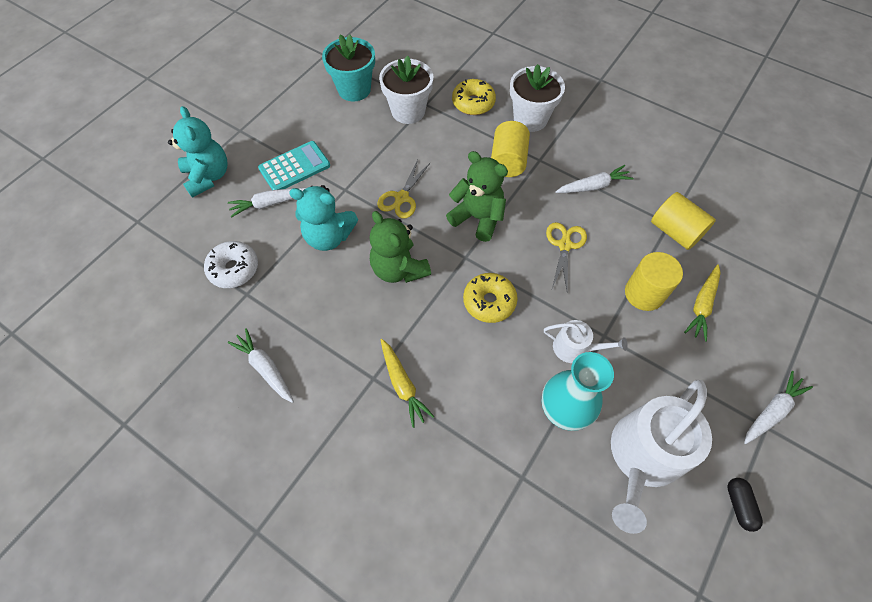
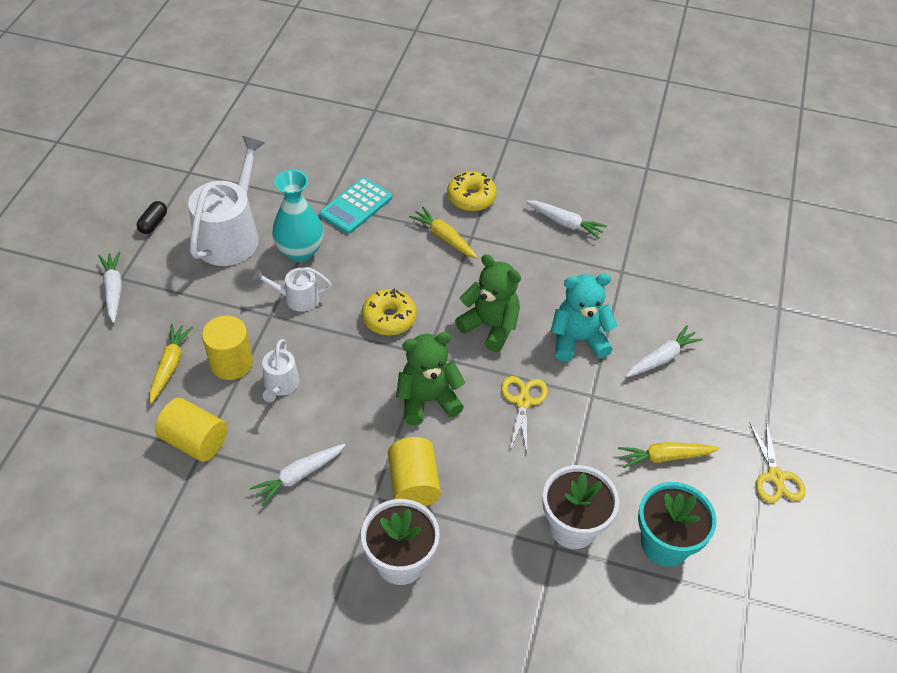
camera: 160 degrees right, 10 degrees down
(208, 177) = (750, 370): turquoise teddy bear -> none
(234, 269) = (649, 288): white donut -> none
(294, 167) = (665, 407): turquoise calculator -> turquoise calculator (356, 206)
(319, 135) = (665, 457): none -> yellow carrot
(473, 103) = (489, 567): yellow donut -> yellow donut (471, 197)
(477, 218) = (428, 400): green teddy bear -> green teddy bear turned 150 degrees clockwise
(564, 245) = (323, 393): yellow scissors -> yellow scissors (775, 476)
(600, 261) = (280, 385): none -> white watering can
(739, 505) = (153, 223): black capsule -> black capsule turned 45 degrees clockwise
(771, 411) = (114, 290): white carrot -> white carrot turned 135 degrees clockwise

